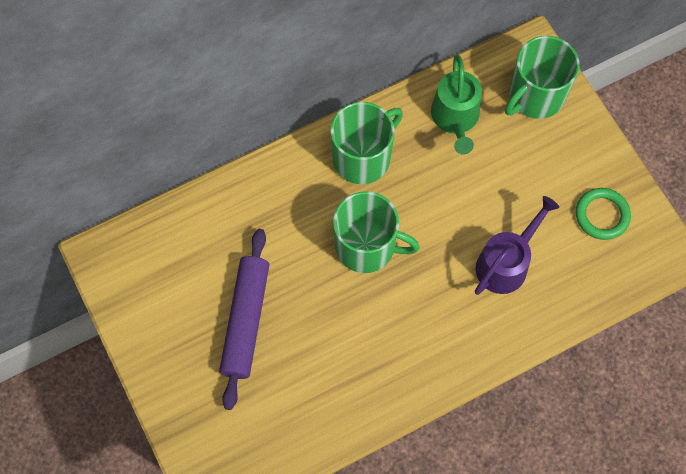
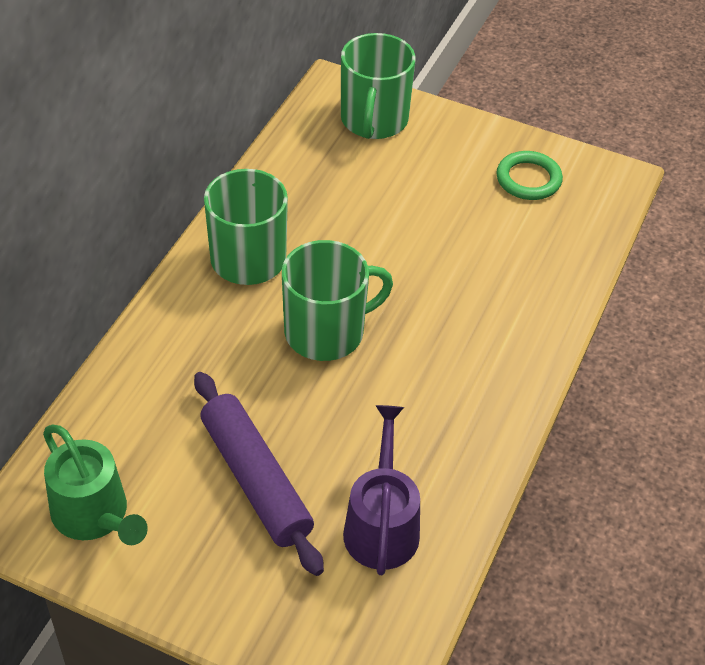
camera: 40 degrees left, 20 degrees down
(455, 118) = (313, 176): green watering can -> green watering can (94, 515)
(506, 263) = (480, 267): purple watering can -> purple watering can (381, 525)

